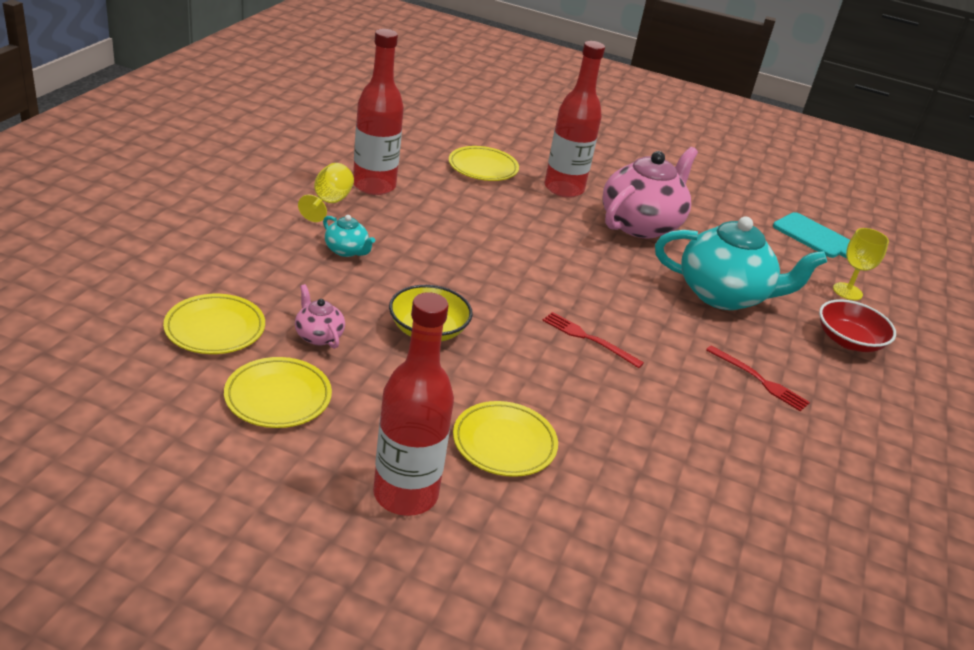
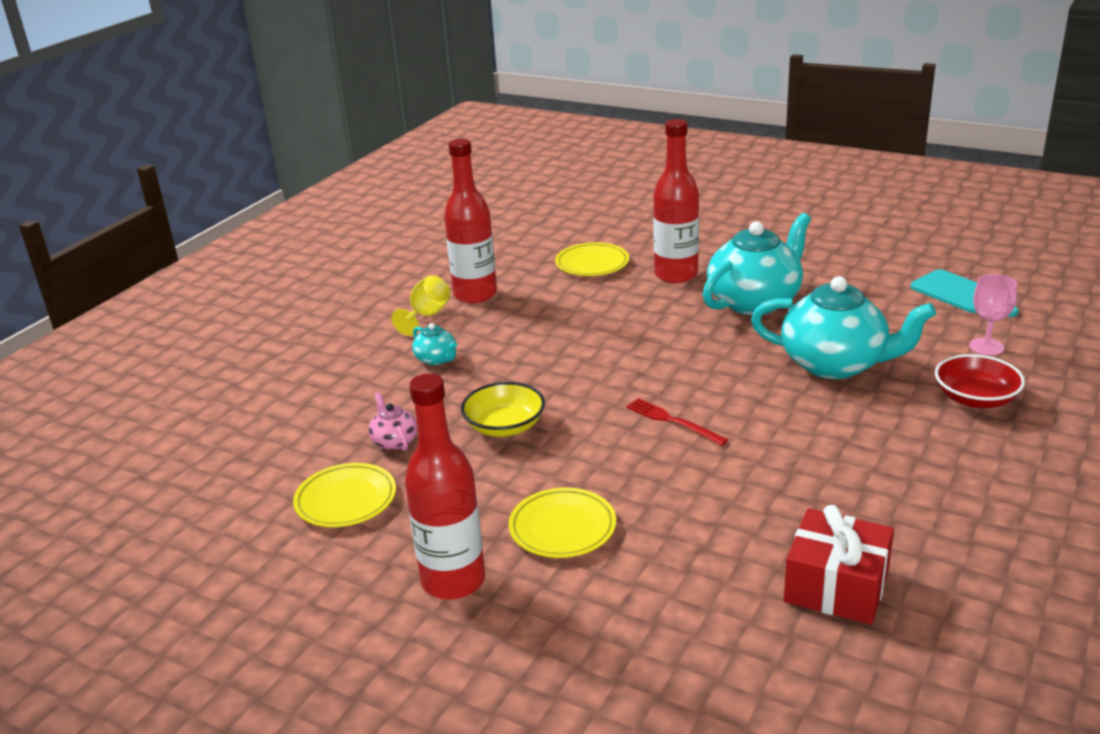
camera: 15 degrees right, 5 degrees down
(215, 329) = (297, 443): yellow plate -> none
(641, 224) = (755, 301): pink teapot -> turquoise teapot
(759, 380) = (858, 447): red fork -> none
(768, 519) = (836, 586): none -> red gift
(847, 291) = (986, 347): yellow goblet -> pink goblet

